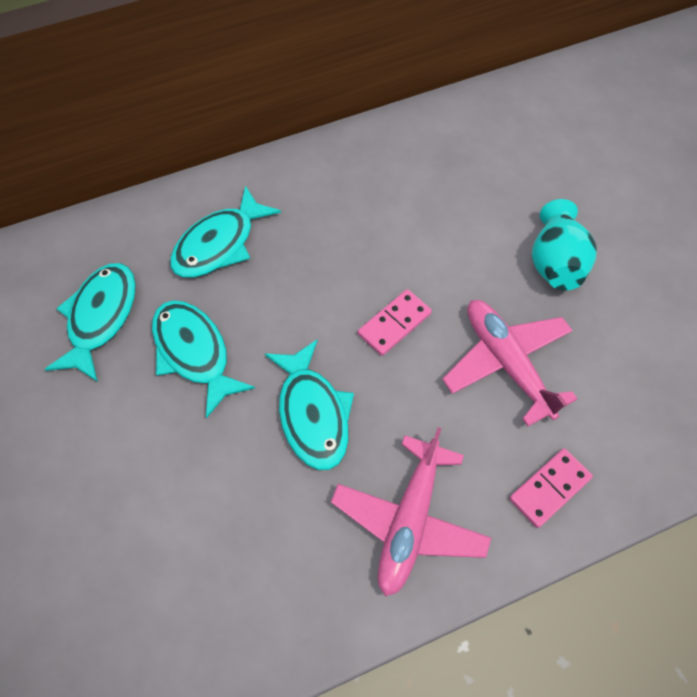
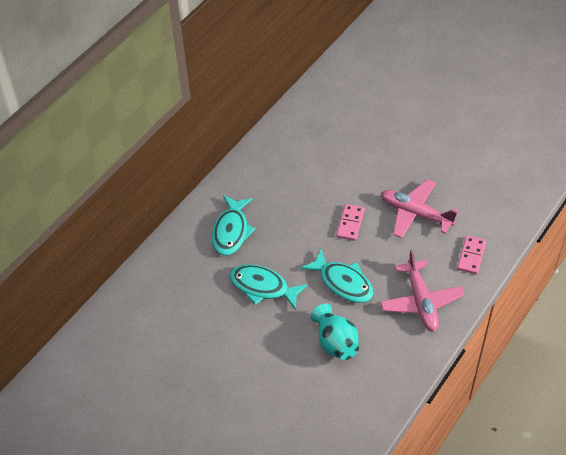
camera: 30 degrees left, 10 degrees down
(100, 317) = (200, 297): turquoise fish -> none
(555, 262) = (405, 156): turquoise vase -> turquoise vase (335, 342)

